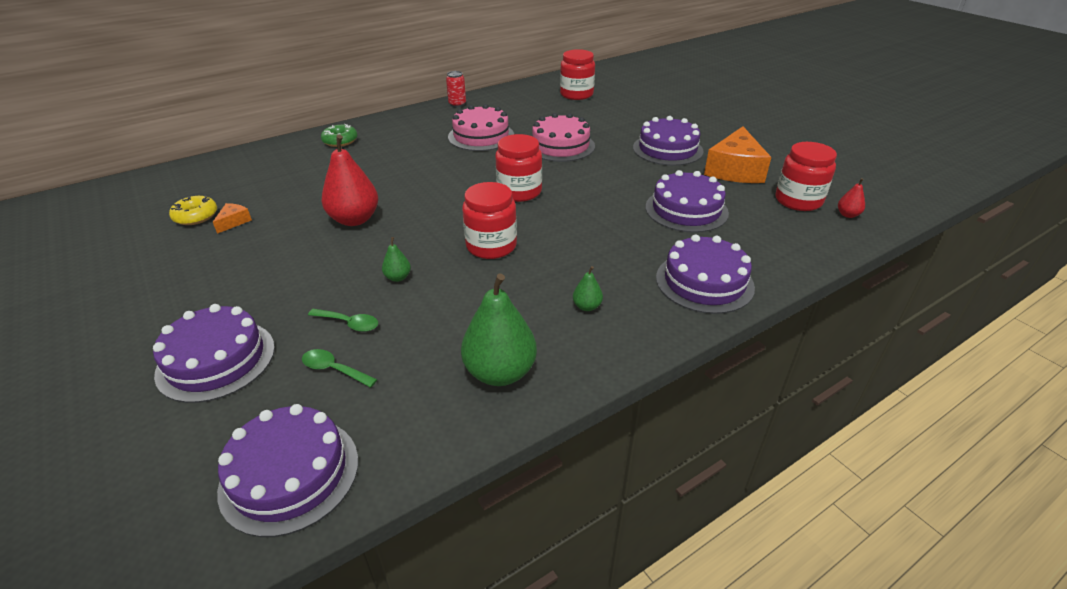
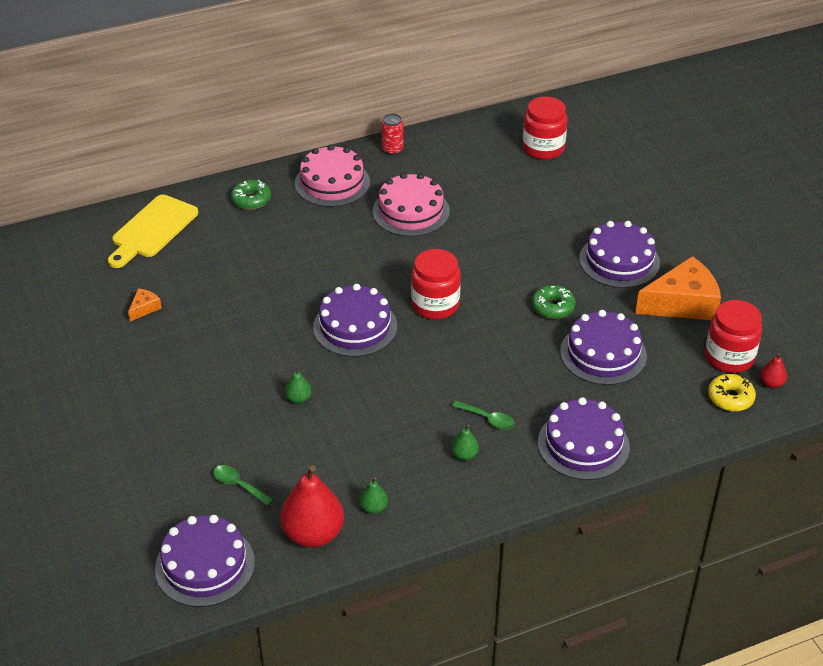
camera: 10 degrees right, 5 degrees up
(196, 216) = (107, 296): yellow donut -> yellow donut (730, 398)
(216, 360) = (143, 462): purple cake -> purple cake (355, 327)
(247, 167) = (152, 229): none -> yellow cutting board
(349, 323) = (252, 442): green spoon -> green spoon (488, 419)
(354, 219) = (262, 321): red pear -> red pear (313, 534)
(491, 246) = (392, 373): red jar -> none
(500, 372) = (373, 508): green pear -> green pear, size x0.46
(560, 146) = (498, 239): pink cake -> pink cake (332, 183)
(625, 183) = (553, 307): none -> green donut
(735, 170) = (682, 303): orange cheese -> orange cheese turned 135 degrees counterclockwise

